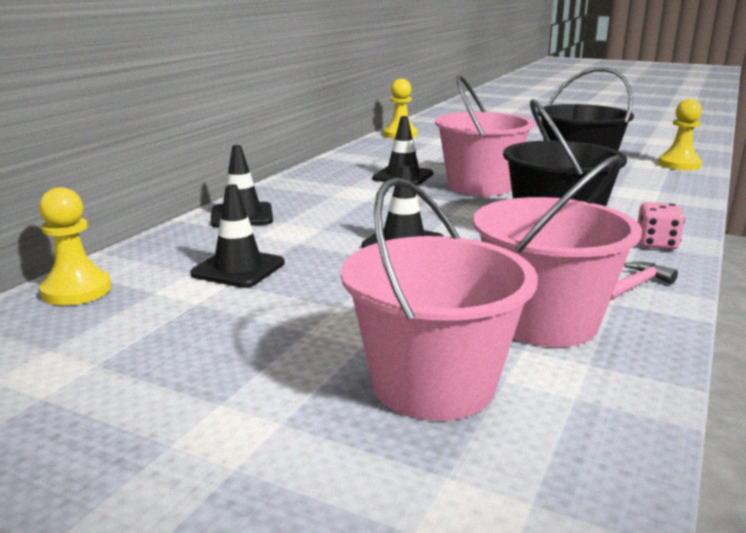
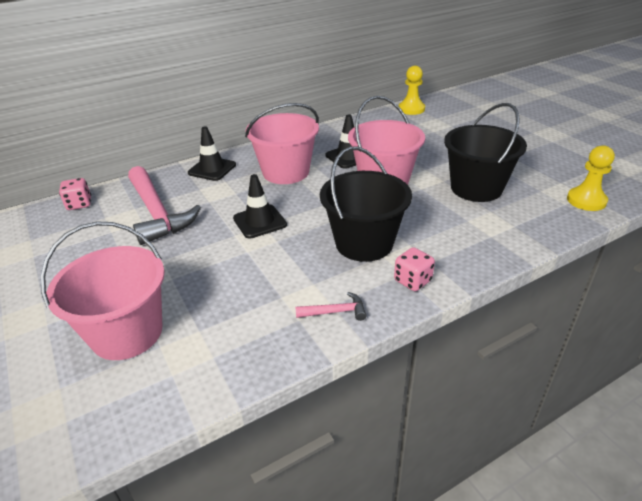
camera: 35 degrees right, 15 degrees up
(76, 290) = (79, 204): yellow pawn -> pink dice
(238, 269) = (157, 213): black traffic cone -> pink hammer
(544, 321) = (238, 316): pink bucket -> pink bucket (286, 172)

